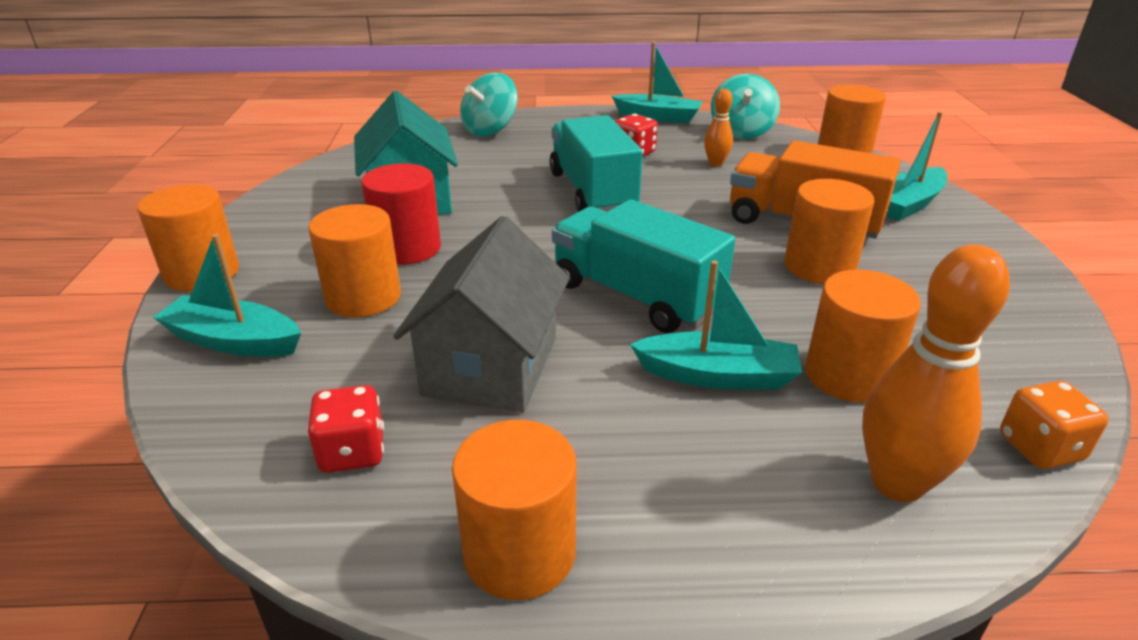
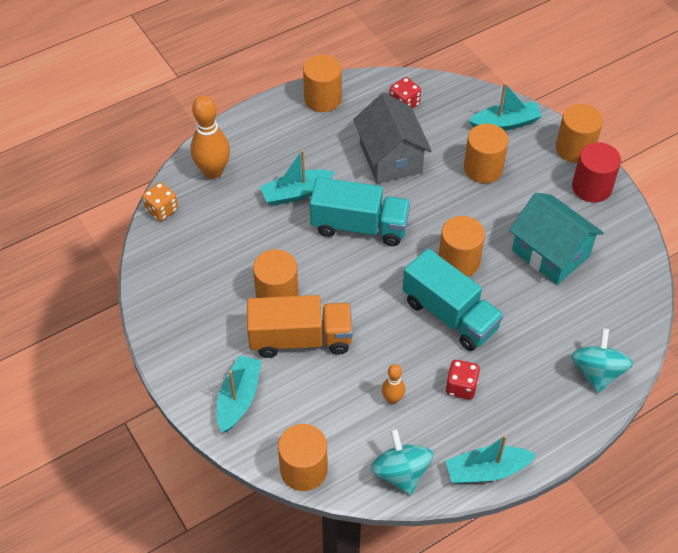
camera: 150 degrees right, 20 degrees up
(407, 248) = (502, 210): red cylinder -> red cylinder (591, 187)
(848, 375) = (242, 217): orange cylinder -> orange cylinder (459, 261)

